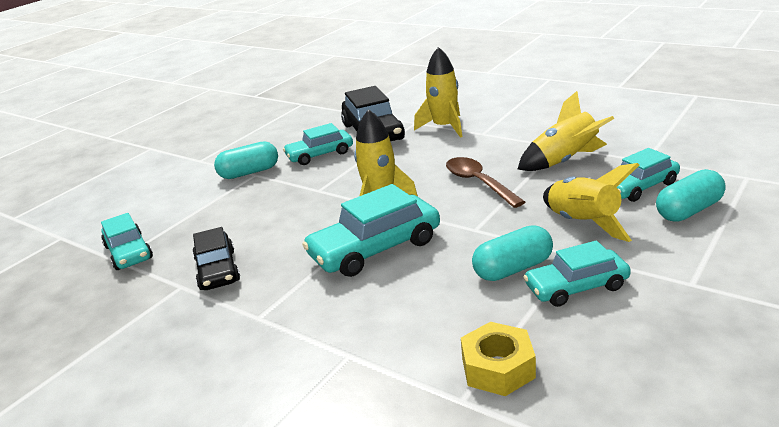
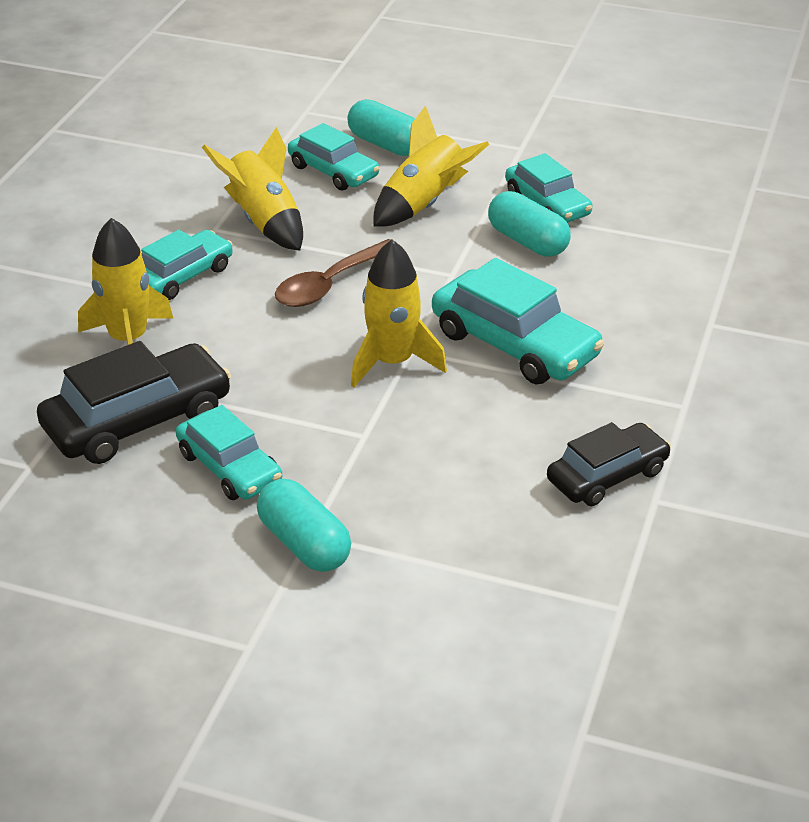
camera: 110 degrees left, 10 degrees up
(128, 252) = (597, 601): turquoise car -> turquoise car (182, 276)
(498, 368) = (684, 237): yellow nut -> none

